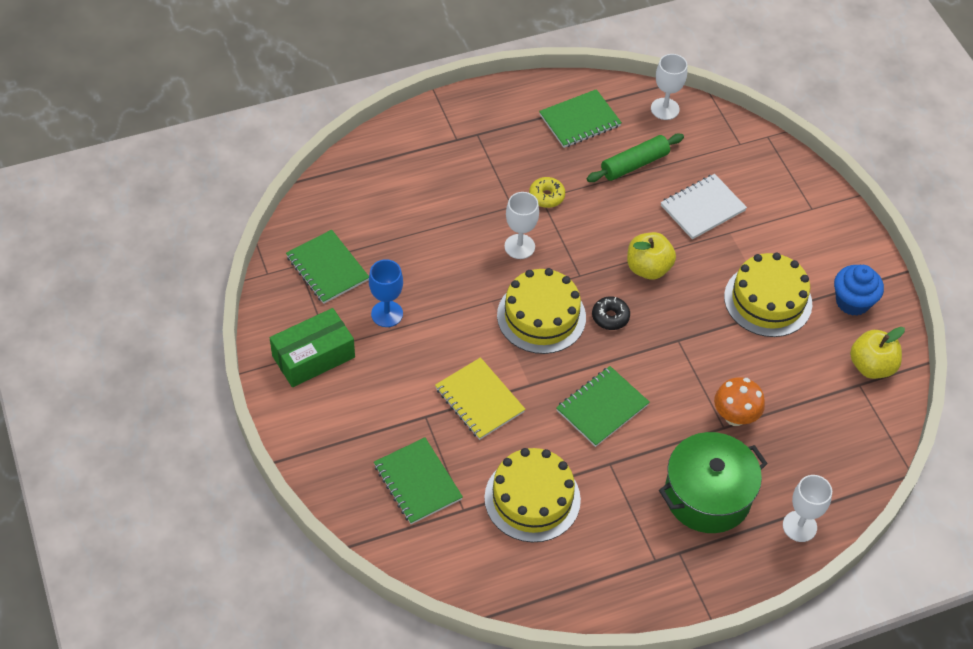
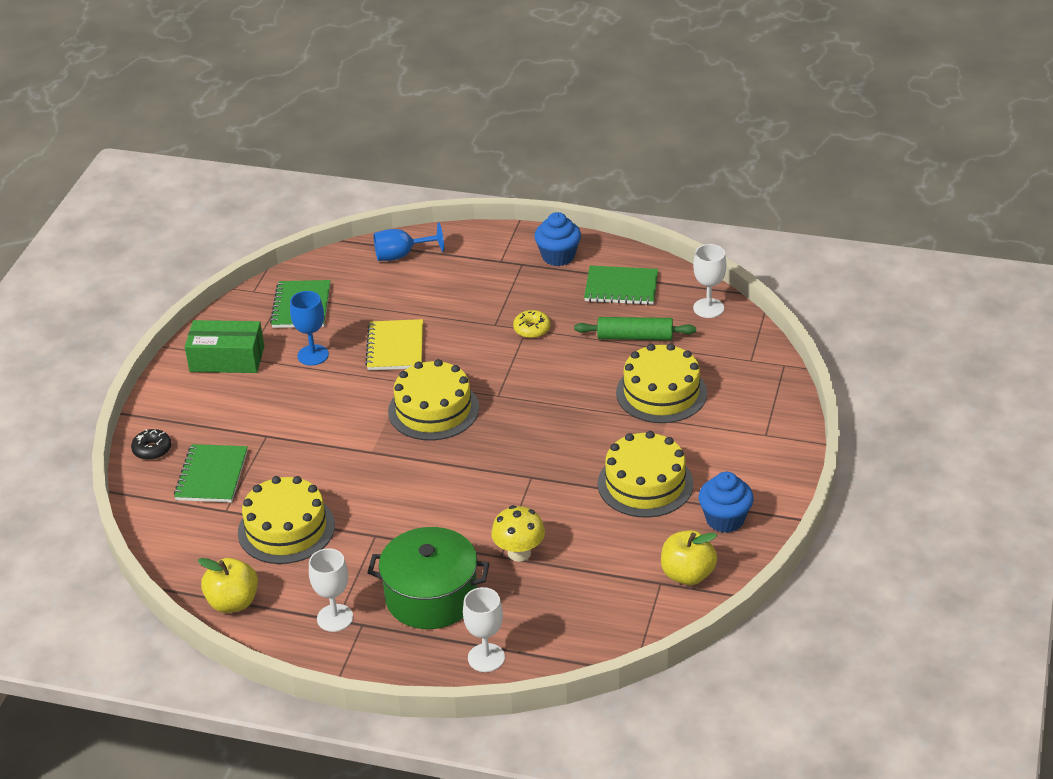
camera: 40 degrees right, 15 degrees down
(366, 173) = (401, 255): none -> blue goblet
(479, 400) = (320, 444): yellow notebook -> yellow notebook (395, 347)
(500, 112) = (558, 256): none -> blue cupcake
(519, 246) = (470, 354): white goblet -> white goblet (335, 618)
(602, 408) = (412, 494): green notebook -> none
(610, 317) = (491, 435): black donut -> black donut (152, 450)
(648, 268) = (563, 415): yellow apple -> yellow apple (233, 602)
(702, 208) = (661, 393): white notebook -> yellow cake
(735, 416) = (519, 553): orange mushroom -> yellow mushroom

